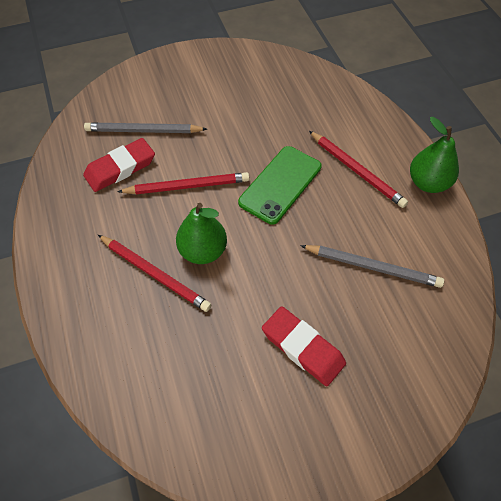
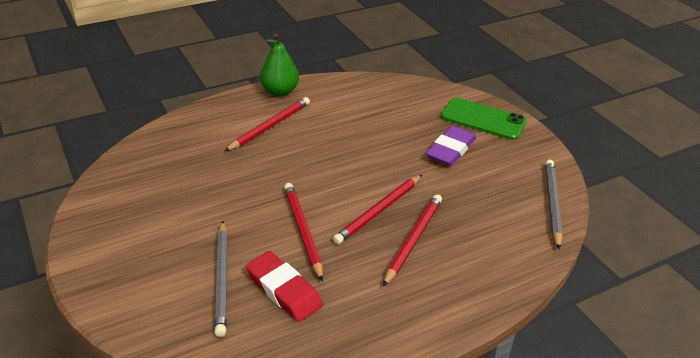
camera: 100 degrees left, 20 degrees down
(203, 251) = (379, 211): green pear -> red pencil
(280, 184) = (292, 169): green phone -> green phone (483, 119)
(303, 348) = (450, 150): red eraser -> purple eraser
(372, 267) = (369, 119): grey pencil -> grey pencil (552, 204)

